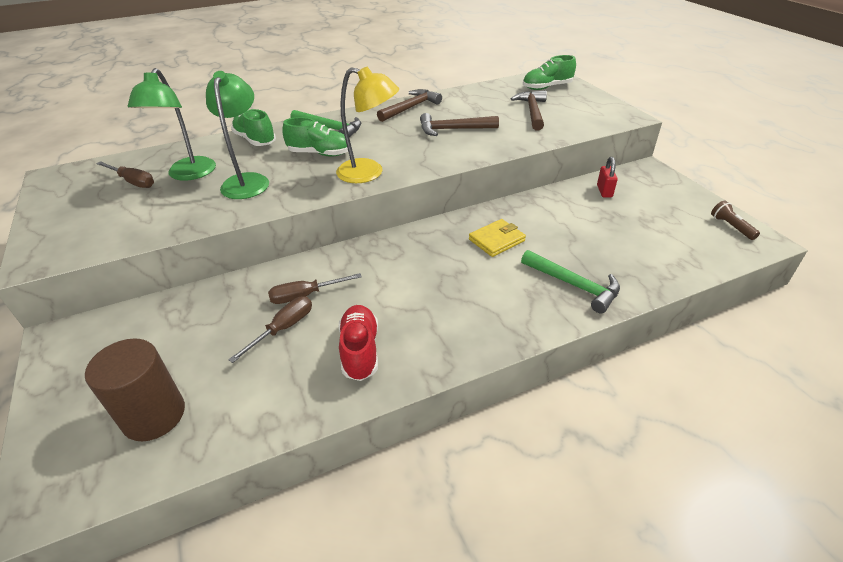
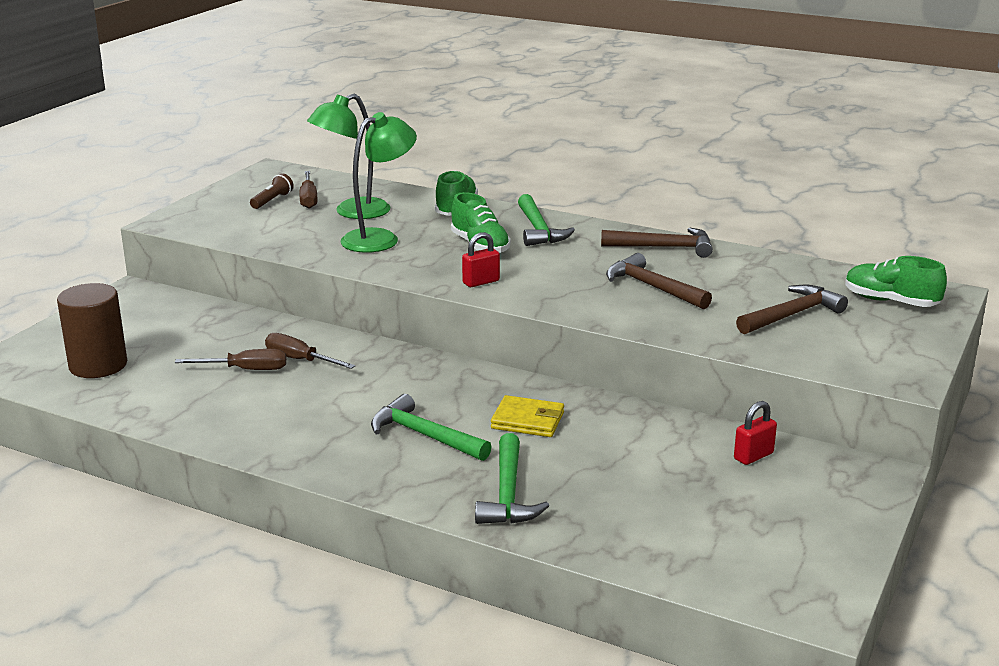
camera: 50 degrees right, 15 degrees down
(360, 351) = (260, 415): red shoe -> none
(369, 173) = (481, 282): yellow lamp -> red padlock
(472, 286) = (424, 435): none -> green hammer
(731, 227) = (816, 576): brown flashlight -> brown flashlight (272, 200)

